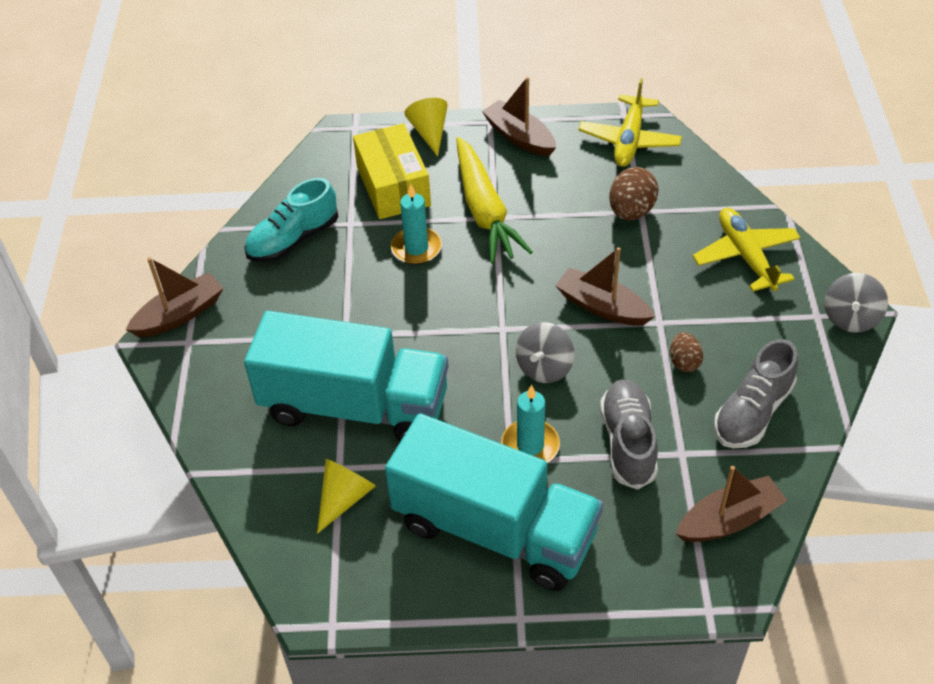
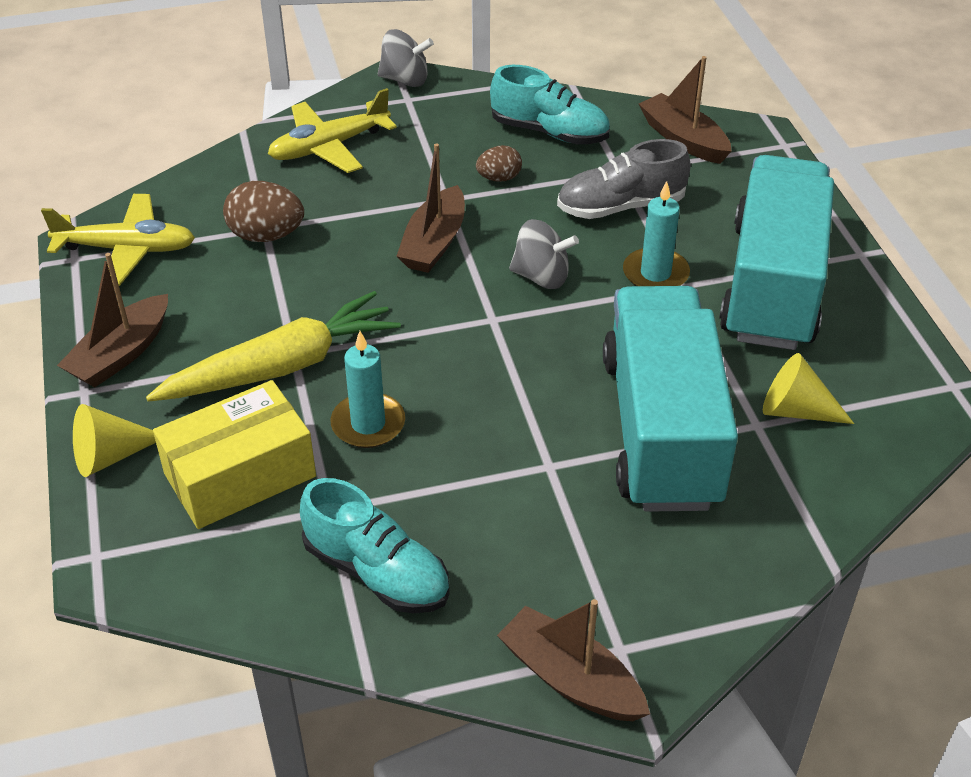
camera: 105 degrees left, 5 degrees down
(752, 412) = (549, 132): grey shoe -> turquoise shoe

